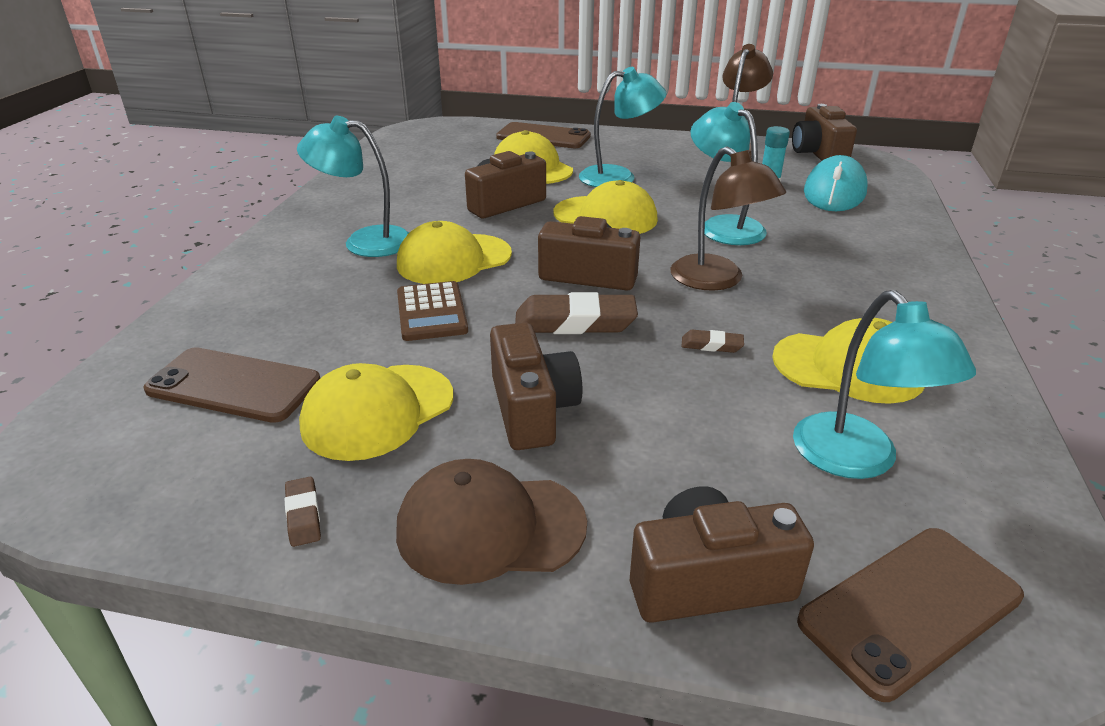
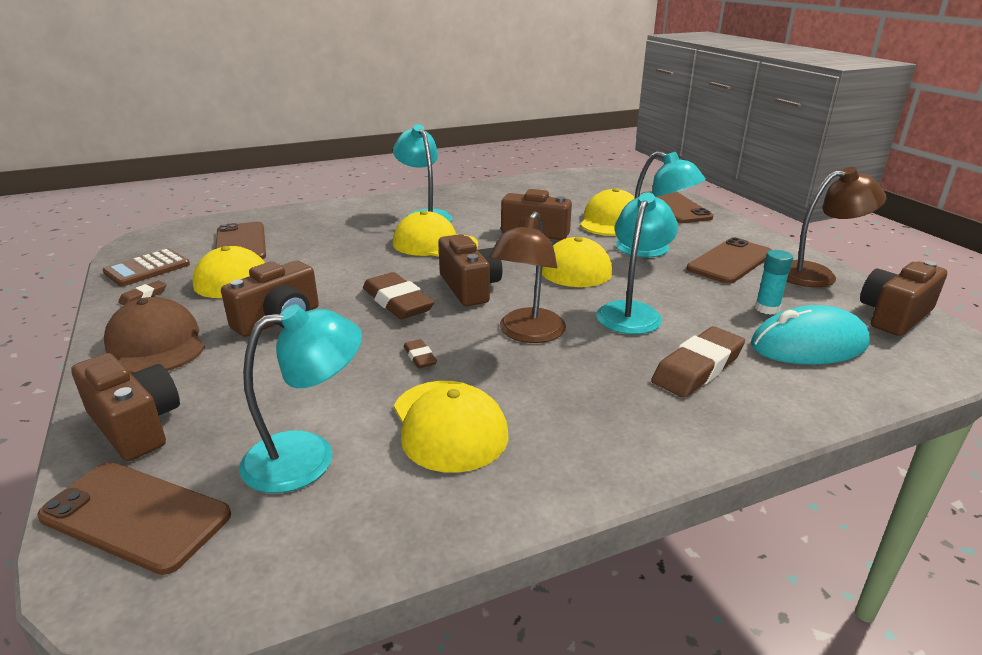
camera: 55 degrees right, 5 degrees down
(431, 312) = (361, 259): brown calculator -> brown calculator (147, 268)
(677, 161) = (730, 261): none -> brown phone
(836, 238) = (698, 368): none -> brown eraser
(857, 460) = (308, 457): turquoise lamp -> turquoise lamp turned 150 degrees counterclockwise

